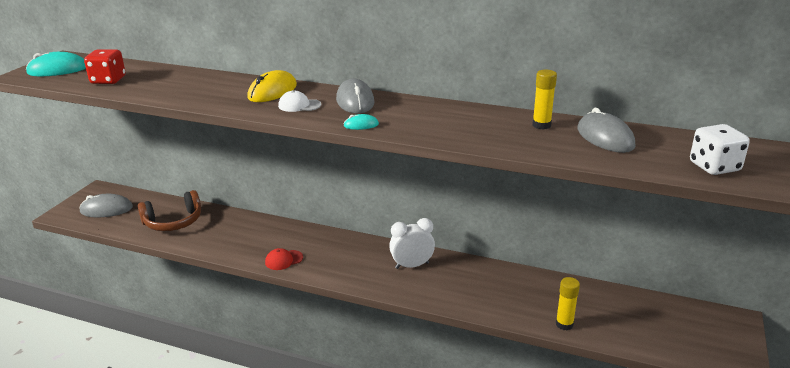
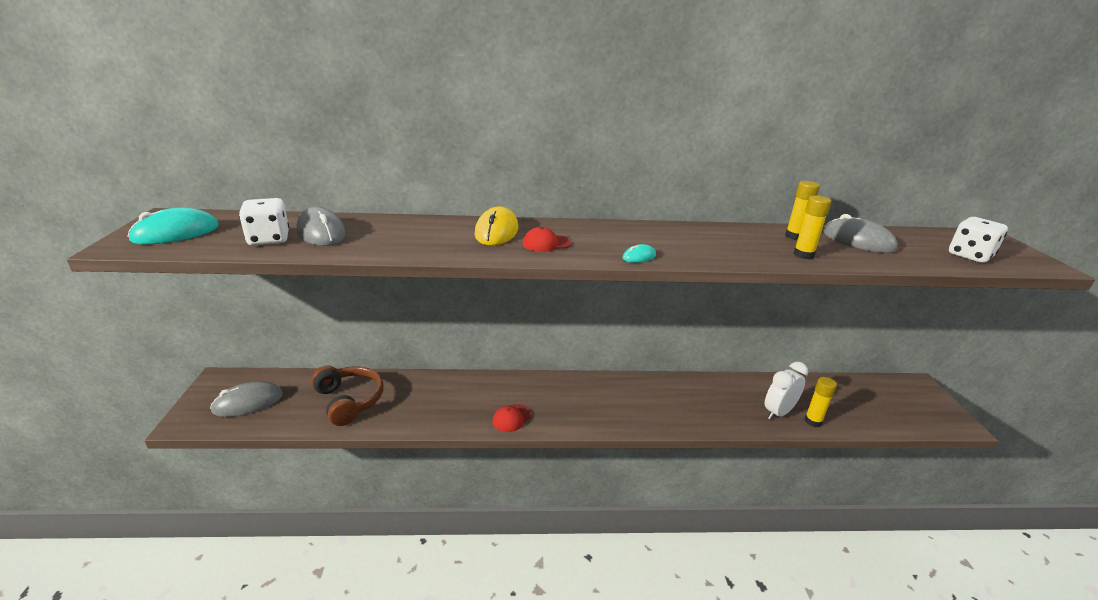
camera: 25 degrees left, 0 degrees up
(108, 80) = (269, 239): red dice -> white dice
(173, 222) = (349, 401): brown headphones -> brown headphones turned 75 degrees counterclockwise
(299, 105) = (546, 243): white cap -> red cap
(355, 101) = (598, 232): grey mouse -> grey mouse (321, 232)
(412, 265) = (641, 394): white clock -> white clock (778, 412)
(520, 142) = (803, 255): none -> yellow glue stick

